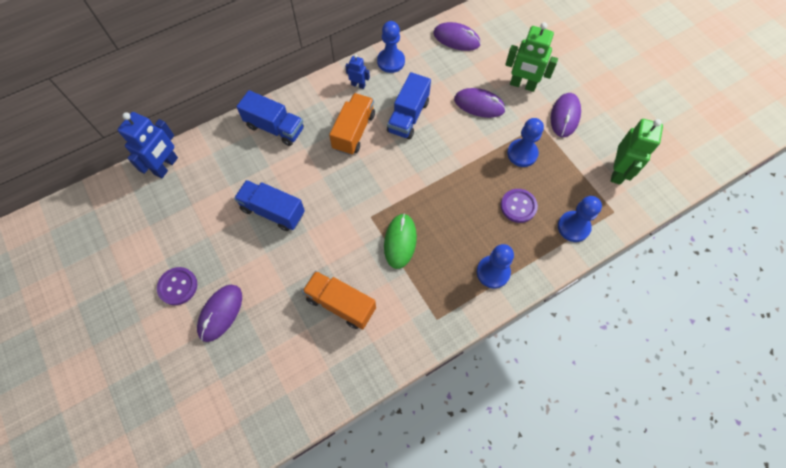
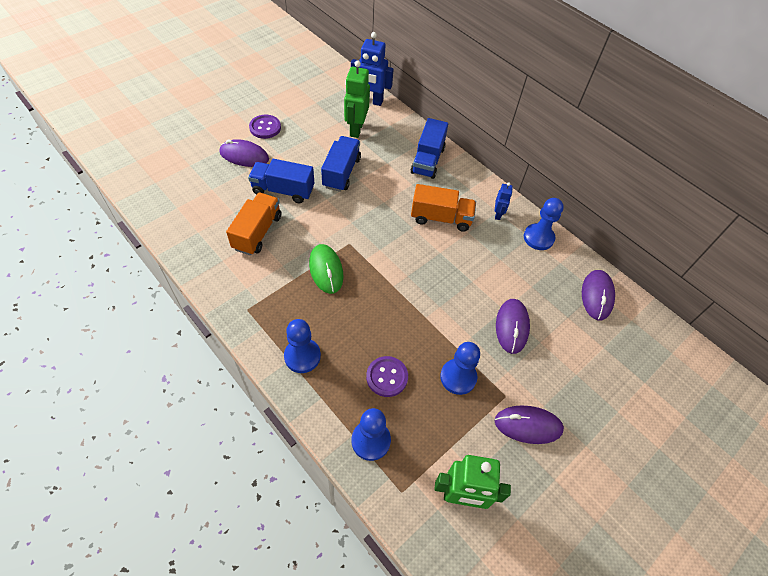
camera: 75 degrees right, 10 degrees down
(400, 241) = (326, 270): green mouse -> green mouse turned 75 degrees clockwise
(408, 116) = (473, 261): blue truck -> blue truck (283, 190)
(522, 85) = (557, 372): green robot -> green robot (356, 129)

